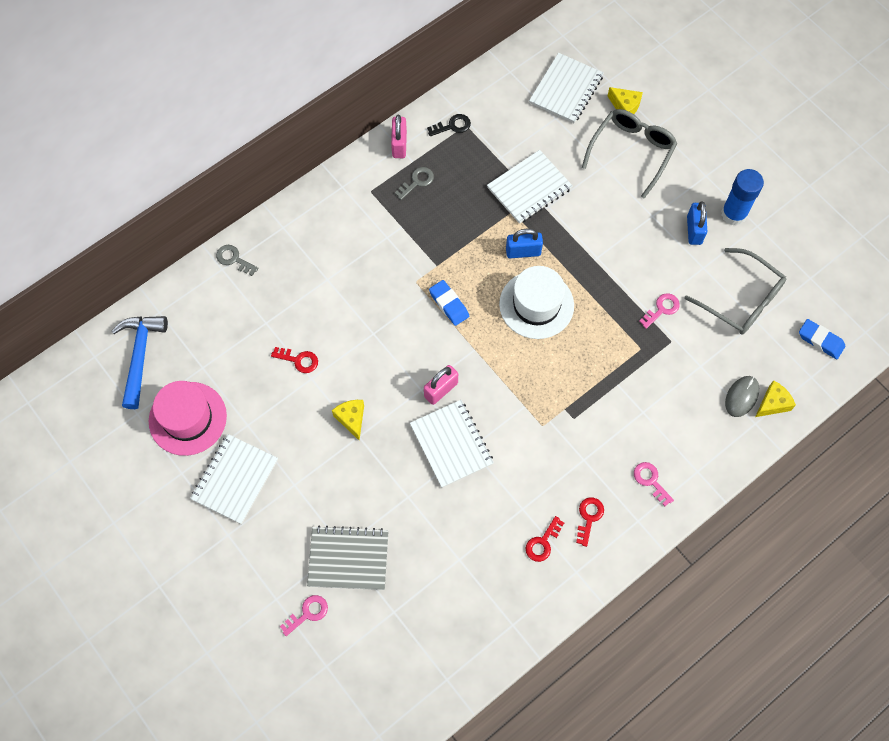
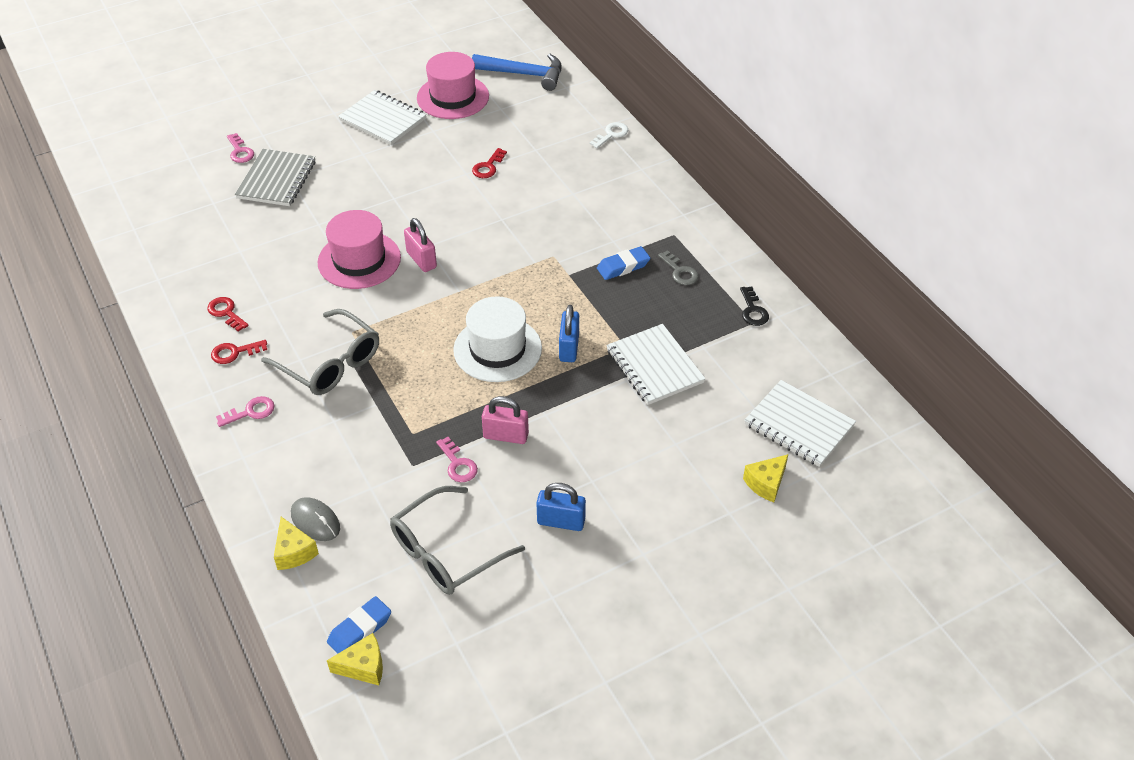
camera: 100 degrees right, 20 degrees down
(234, 259) = (611, 134): grey key -> white key
(351, 419) = (413, 195): yellow cheese -> yellow cheese (363, 667)
(399, 145) = (732, 263): pink padlock -> pink padlock (506, 436)
(449, 304) = (518, 278): blue eraser -> blue eraser (623, 266)
(451, 444) = (359, 260): white notebook -> pink hat
(589, 517) = (234, 353): red key -> red key turned 135 degrees clockwise
(631, 152) = (693, 477): grey glasses -> grey glasses (330, 363)
(733, 214) = (576, 573): blue glue stick -> none

